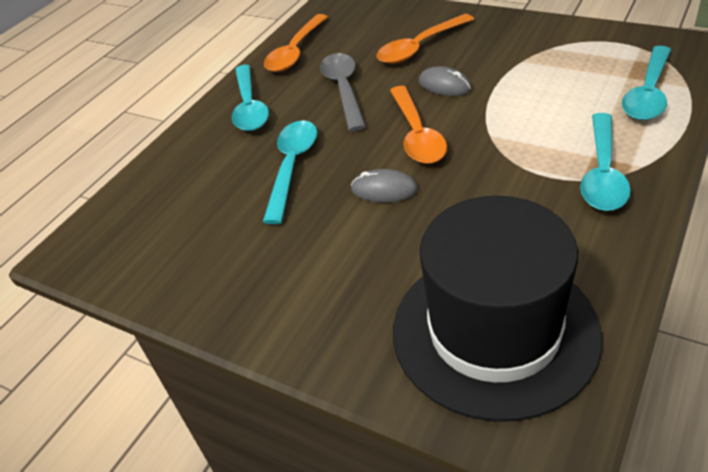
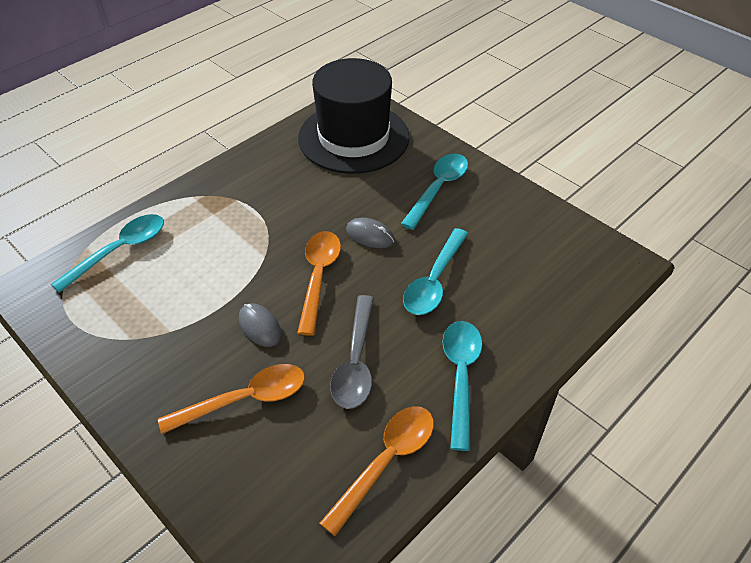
camera: 170 degrees left, 5 degrees up
(602, 173) = (220, 199): turquoise spoon -> turquoise spoon (438, 189)

